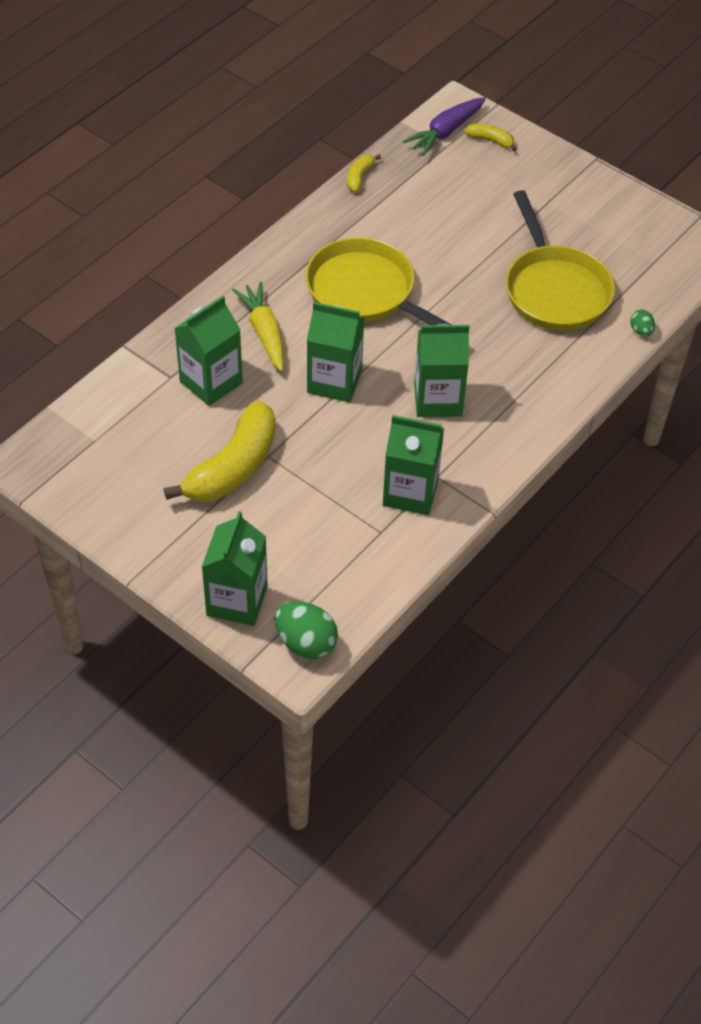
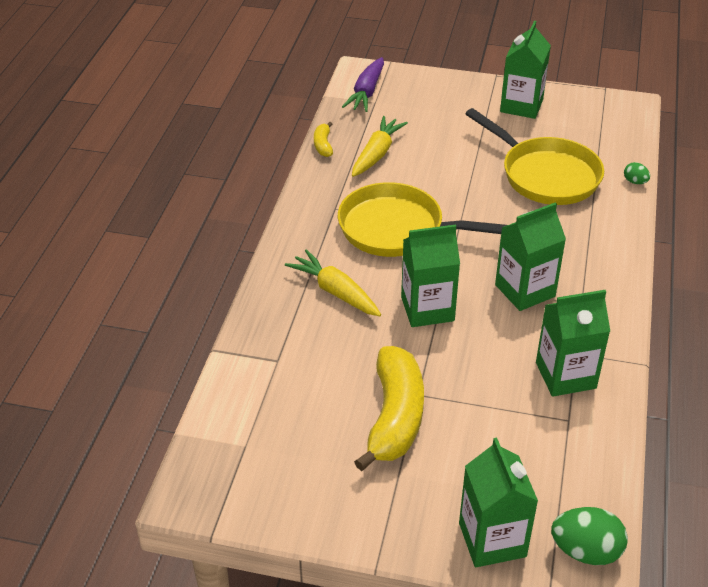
camera: 25 degrees left, 10 degrees down
(211, 382) = (318, 351): green carton -> green carton (521, 106)
(405, 206) = (377, 154): none -> yellow carrot
(491, 140) = (407, 87): yellow banana -> none

